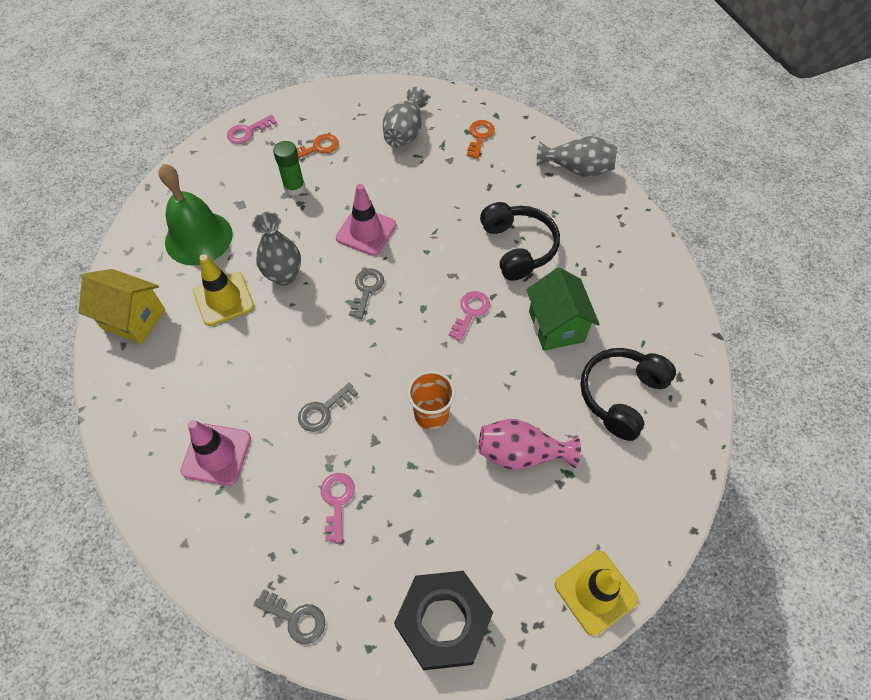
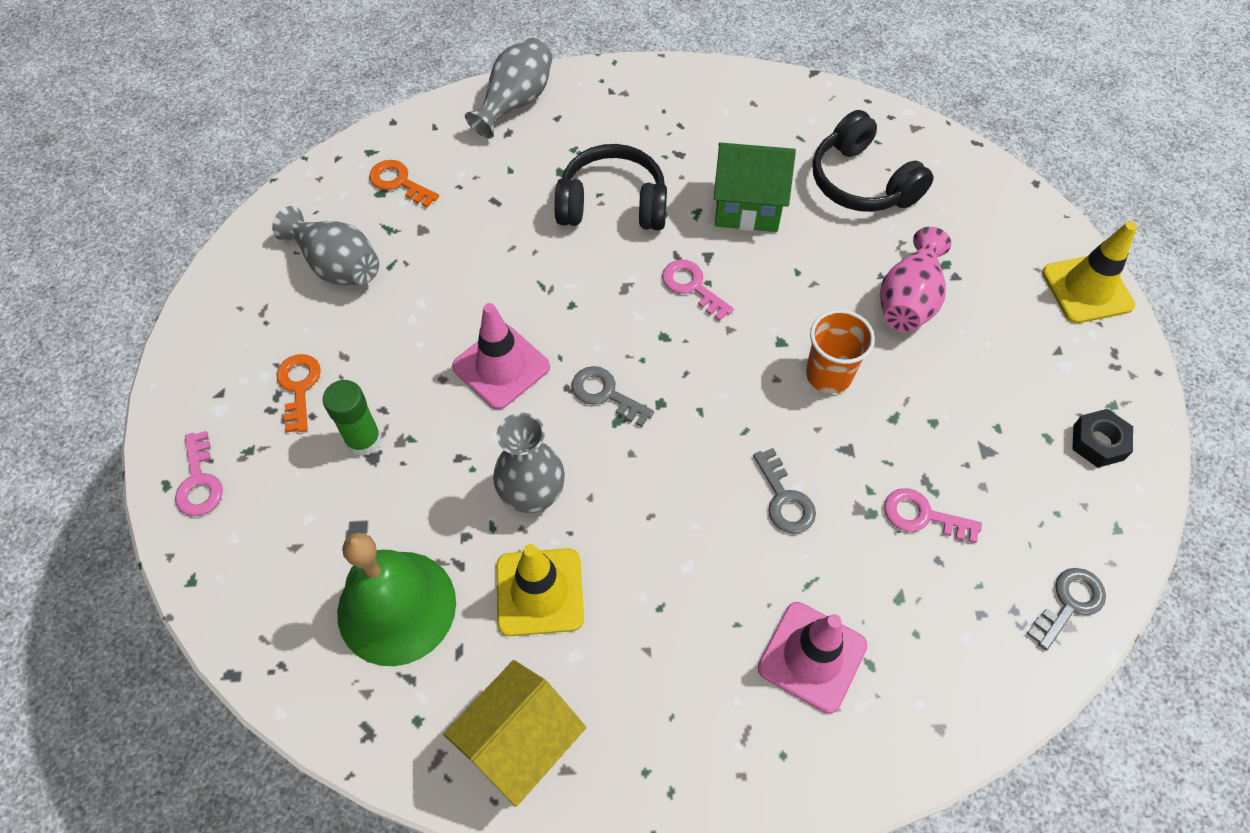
camera: 70 degrees left, 0 degrees up
(443, 622) = (1098, 442): black nut -> black nut, size x0.50

